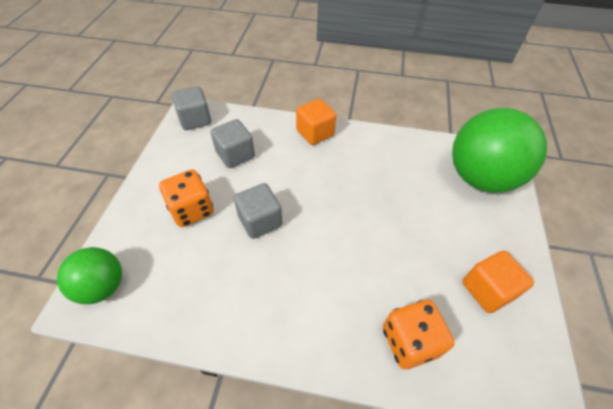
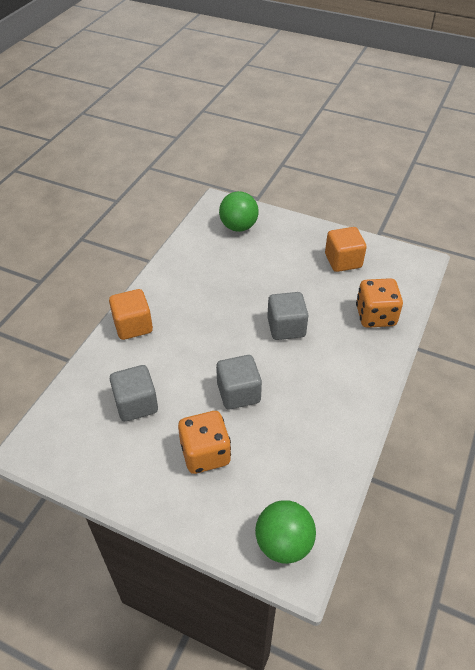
camera: 75 degrees left, 5 degrees down
(195, 119) = (52, 442): grey cube -> grey cube (286, 327)
(480, 177) = (238, 227): green ball -> green ball, size x0.55

